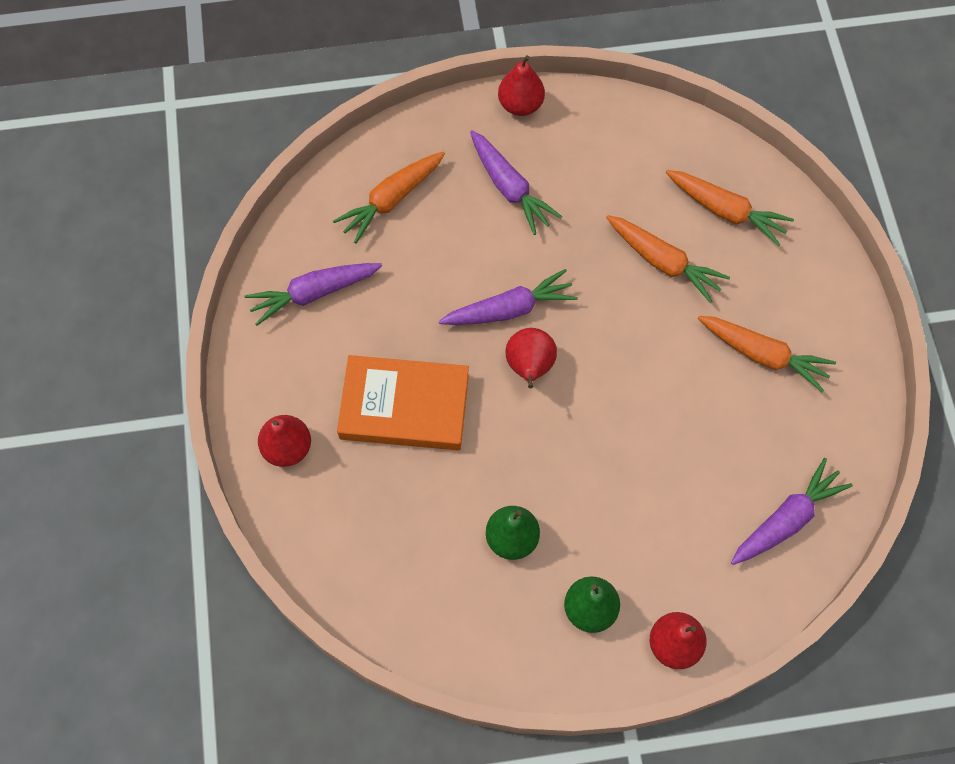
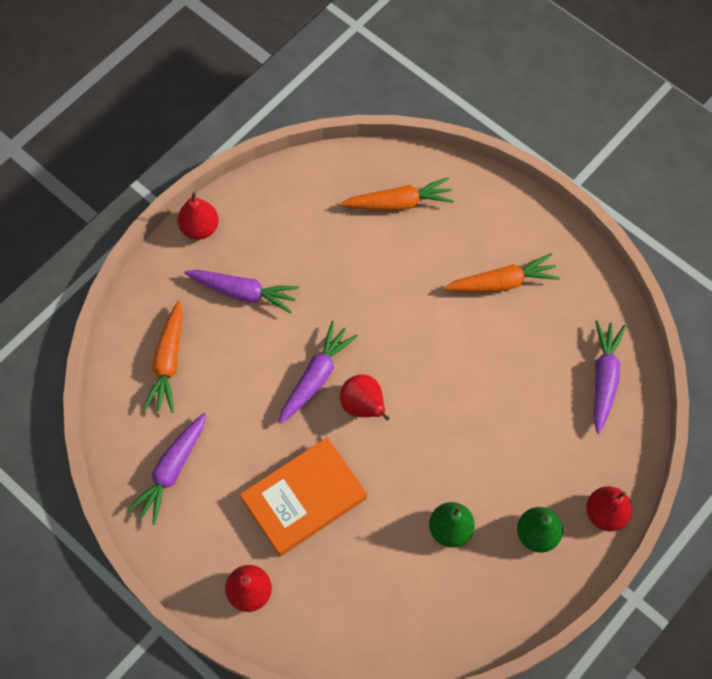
camera: 40 degrees left, 0 degrees up
(663, 262) = (388, 267): orange carrot -> none

